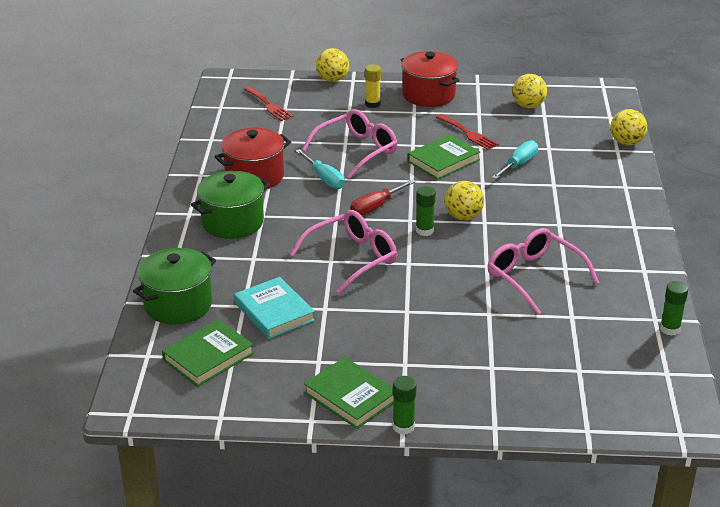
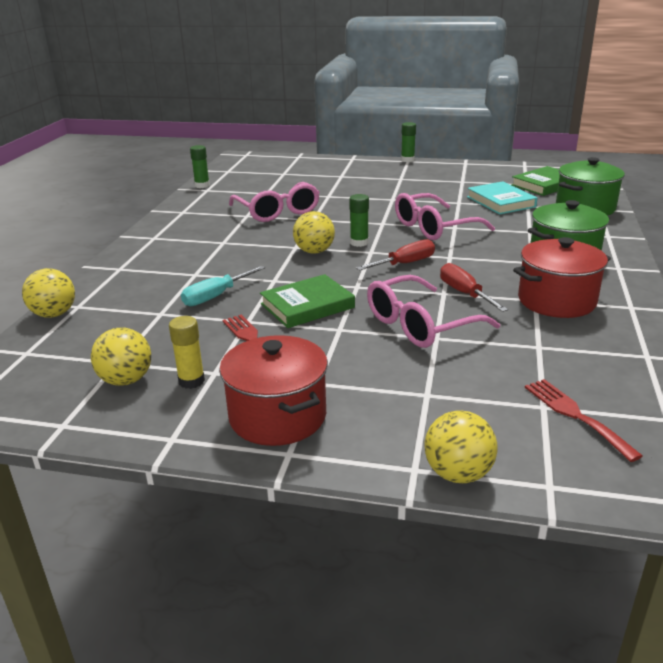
camera: 170 degrees left, 5 degrees down
(324, 178) = (464, 293): turquoise screwdriver -> red screwdriver
(351, 396) = (439, 169): green book -> none
(372, 104) = (384, 403): yellow glue stick -> yellow glue stick (191, 381)

